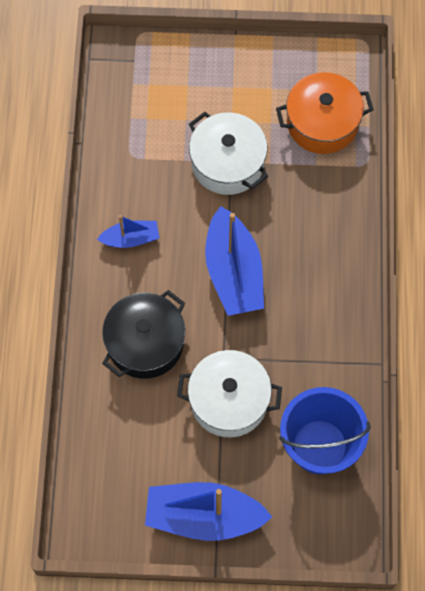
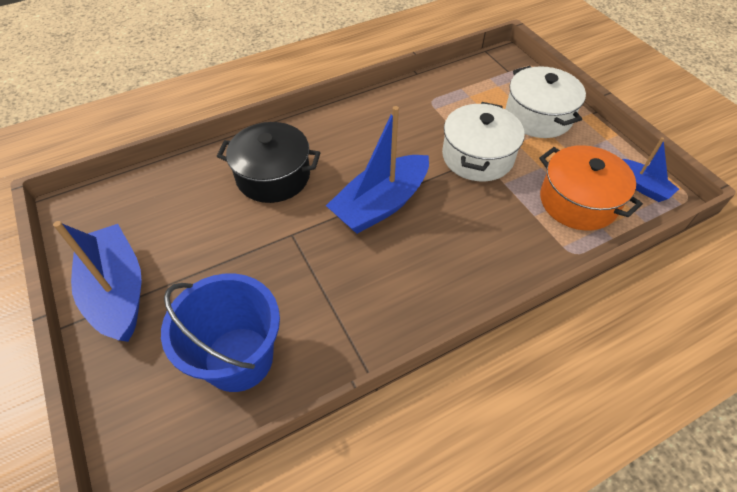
camera: 60 degrees right, 15 degrees down
(131, 239) = (360, 129): blue boat -> blue boat (642, 186)
(229, 400) = (250, 257): white pot -> white pot (538, 116)

